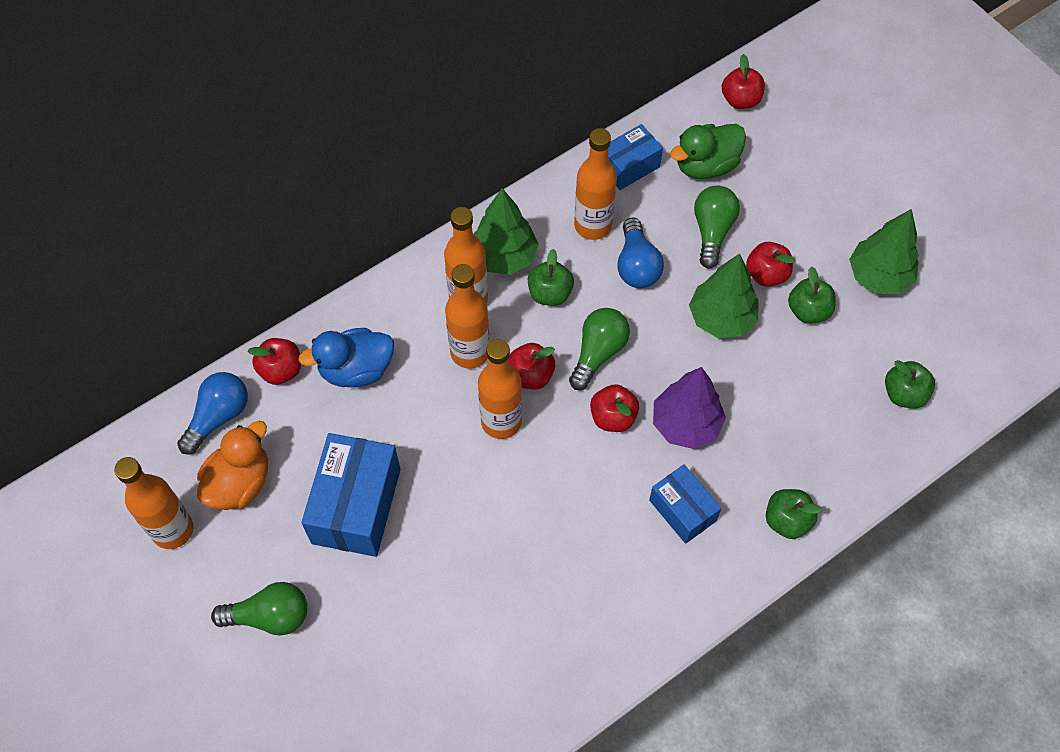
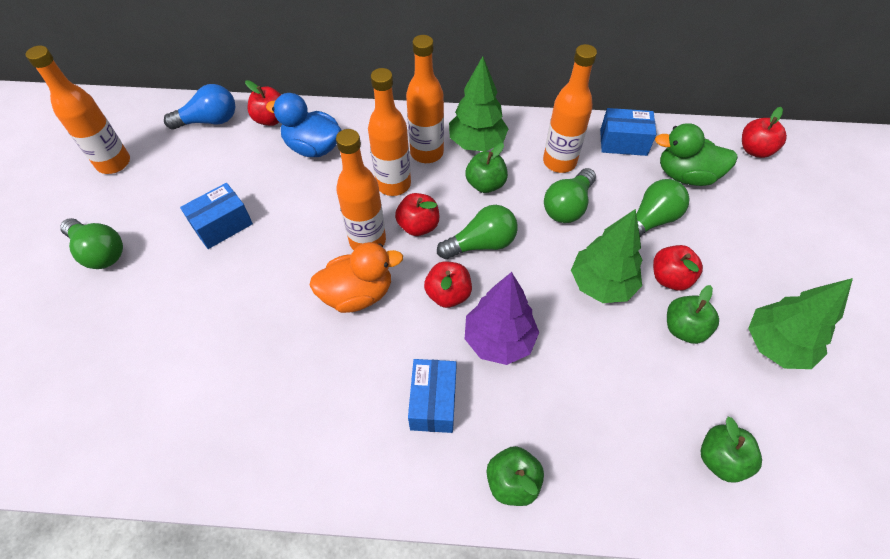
camera: 40 degrees right, 5 degrees down
(240, 483) = (177, 164): orange duck -> orange duck (358, 294)
(356, 506) = (222, 225): blue box -> blue box, size x0.60
(637, 265) = (568, 206): blue light bulb -> green light bulb

